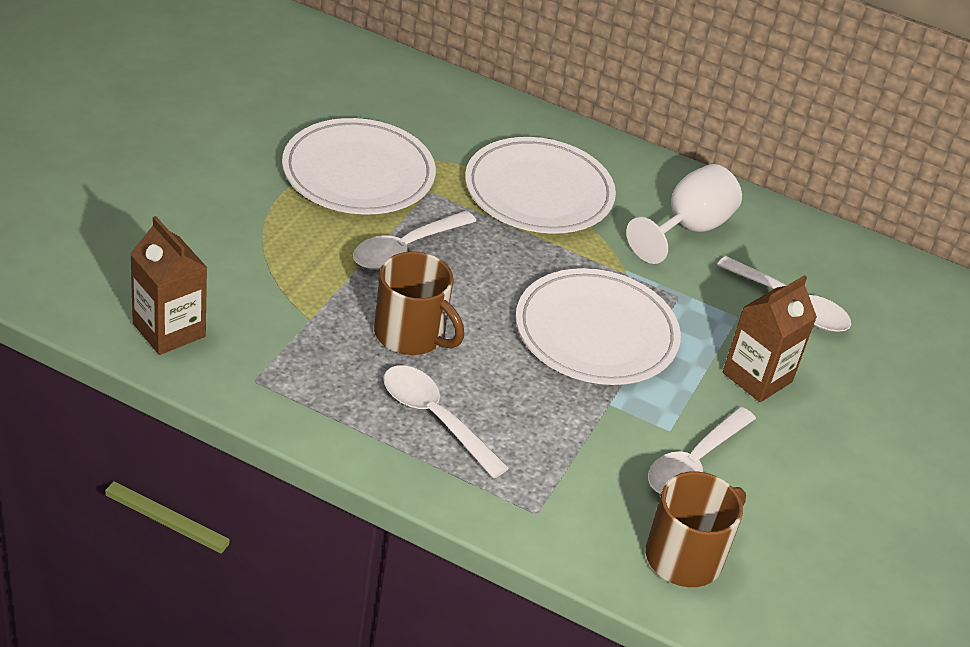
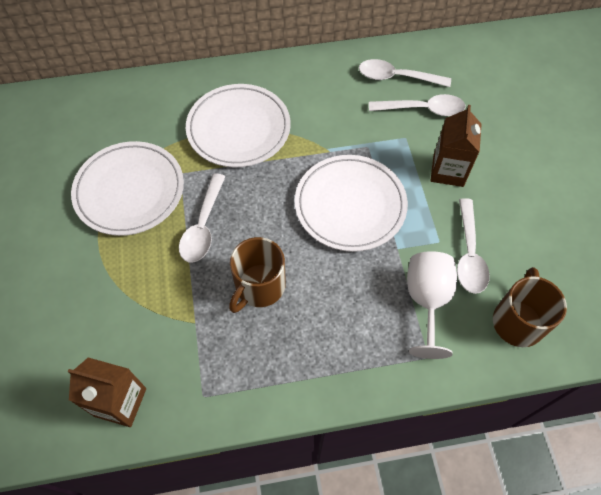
camera: 30 degrees left, 20 degrees up
(411, 334) = (259, 286): brown mug -> brown mug turned 120 degrees clockwise
(434, 418) = (322, 337): white spoon -> white spoon (396, 77)
(688, 229) = (333, 96): white goblet -> white goblet (427, 301)

